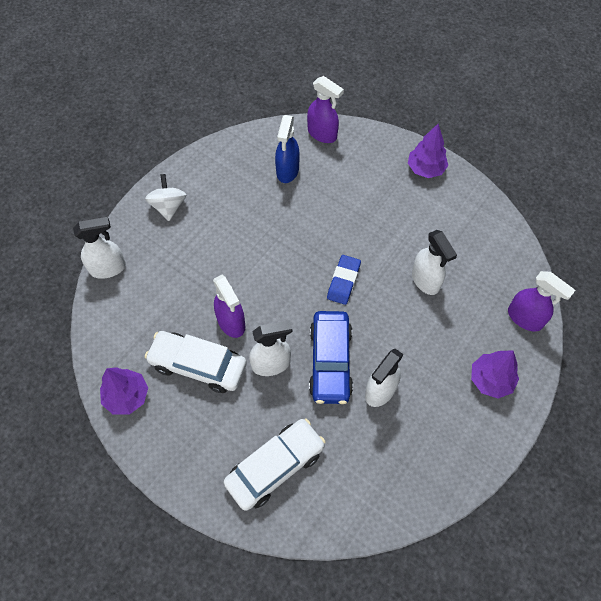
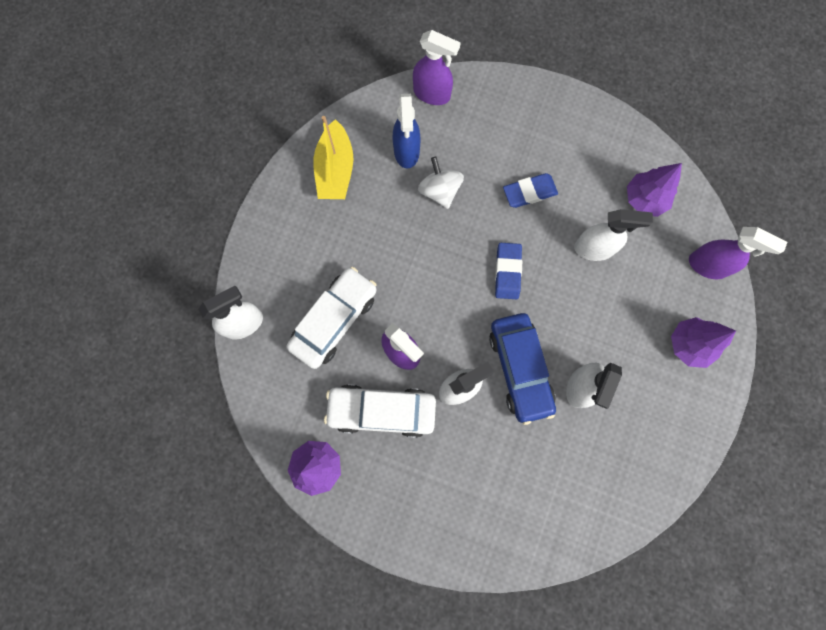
camera: 15 degrees left, 15 degrees up
(168, 206) = (286, 230): white spinning top -> white spinning top (440, 191)
(224, 172) = (335, 170): none -> yellow boat
(275, 467) = (497, 499): white car -> white car (334, 320)
(381, 224) = (529, 192): none -> blue eraser
(425, 169) = (559, 111): purple tree -> purple tree (644, 199)
(425, 280) = (594, 248): white spray bottle -> white spray bottle turned 45 degrees counterclockwise

